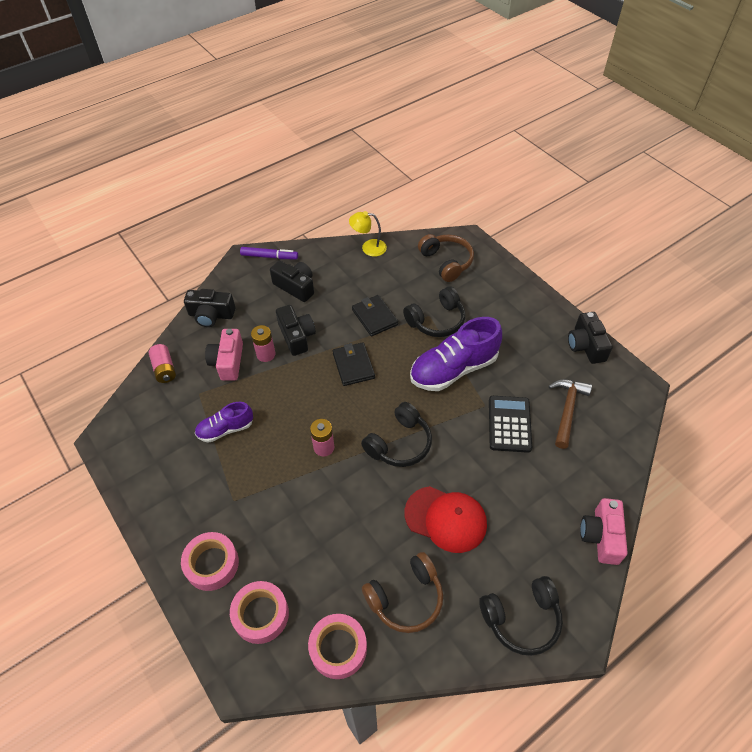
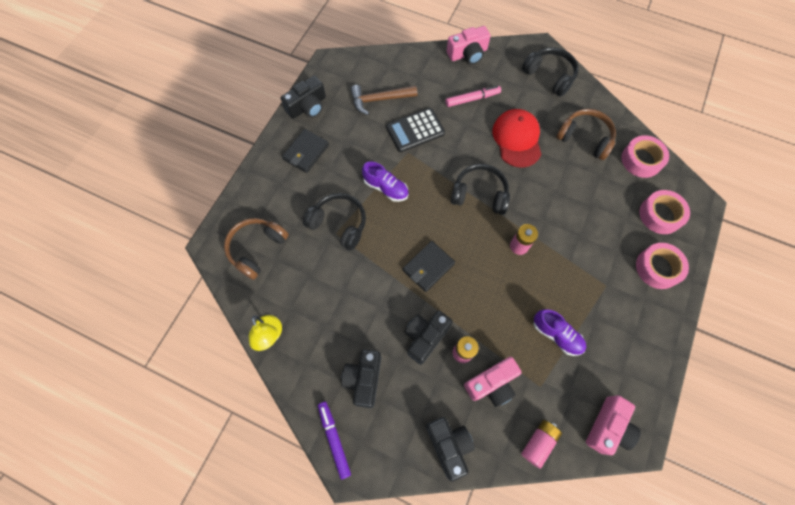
camera: 120 degrees left, 15 degrees up
(132, 422) = (608, 427): none -> pink camera
(374, 317) = (363, 278): black wallet -> black wallet (306, 152)
(453, 369) = (386, 188): purple shoe -> purple shoe, size x0.56
(526, 503) = (472, 99): none -> pink marker

